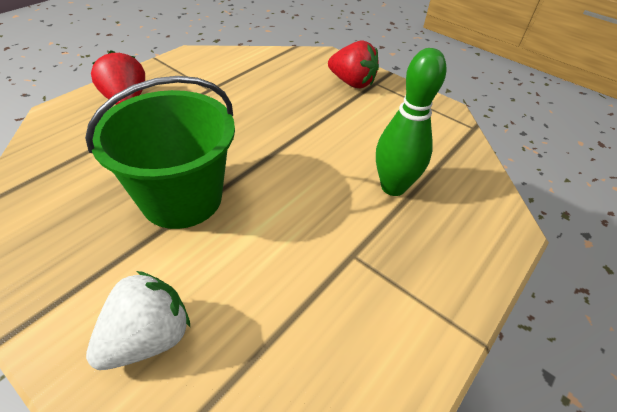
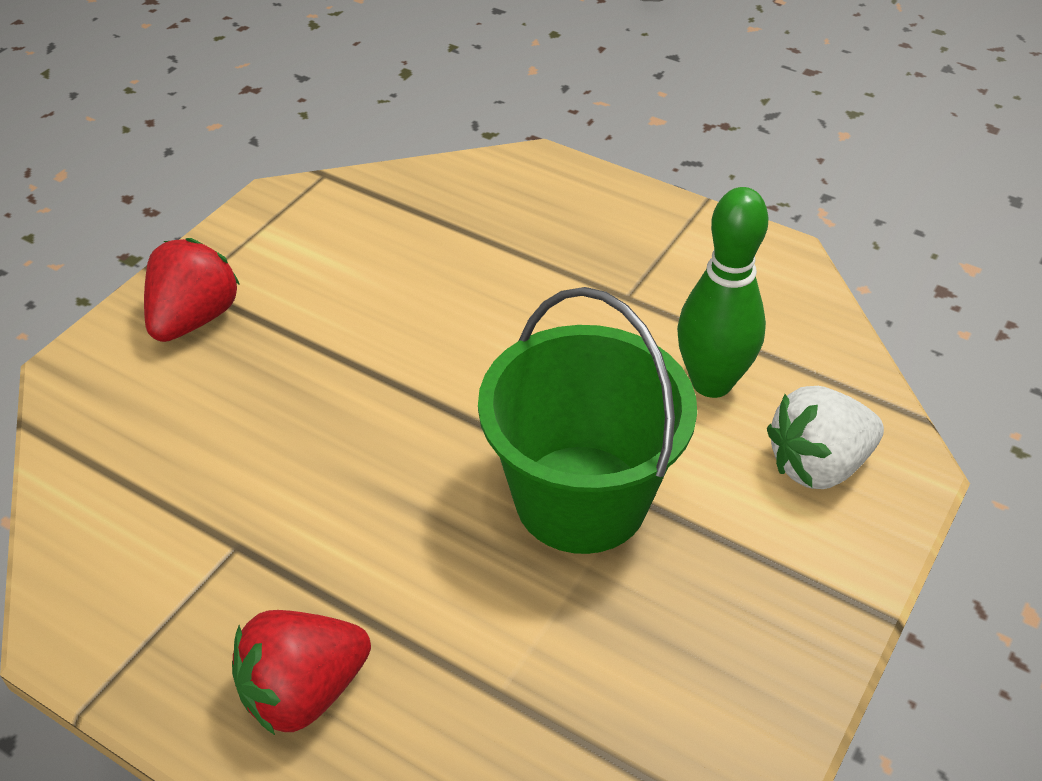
camera: 95 degrees left, 0 degrees up
(148, 338) = (818, 465): white strawberry -> white strawberry turned 60 degrees counterclockwise
(393, 187) = (489, 261): green bowling pin -> green bowling pin (711, 382)

